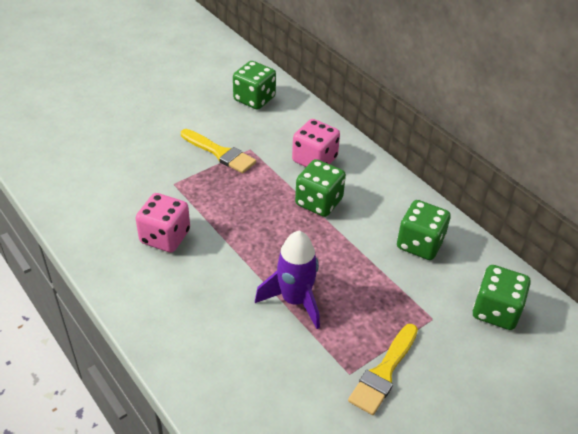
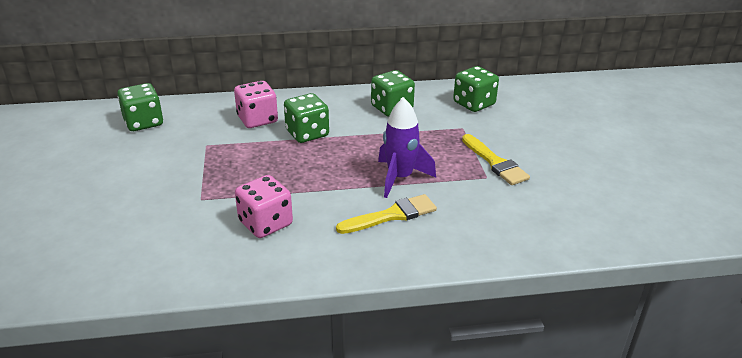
camera: 60 degrees left, 10 degrees down
(220, 153) = (192, 161): yellow brush -> yellow brush (392, 215)

